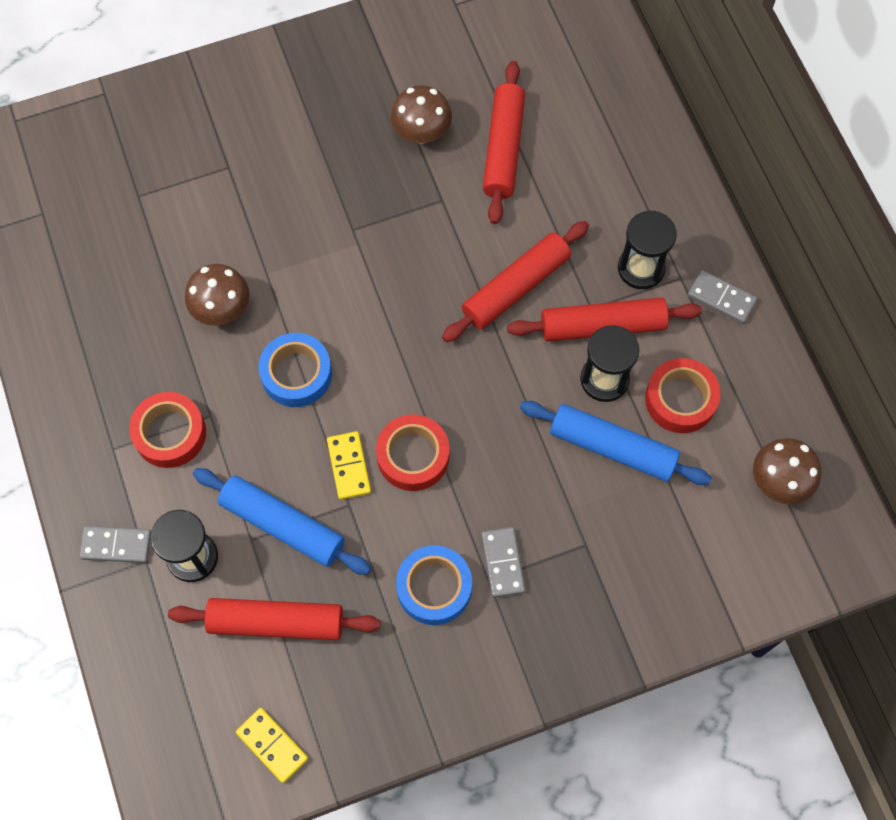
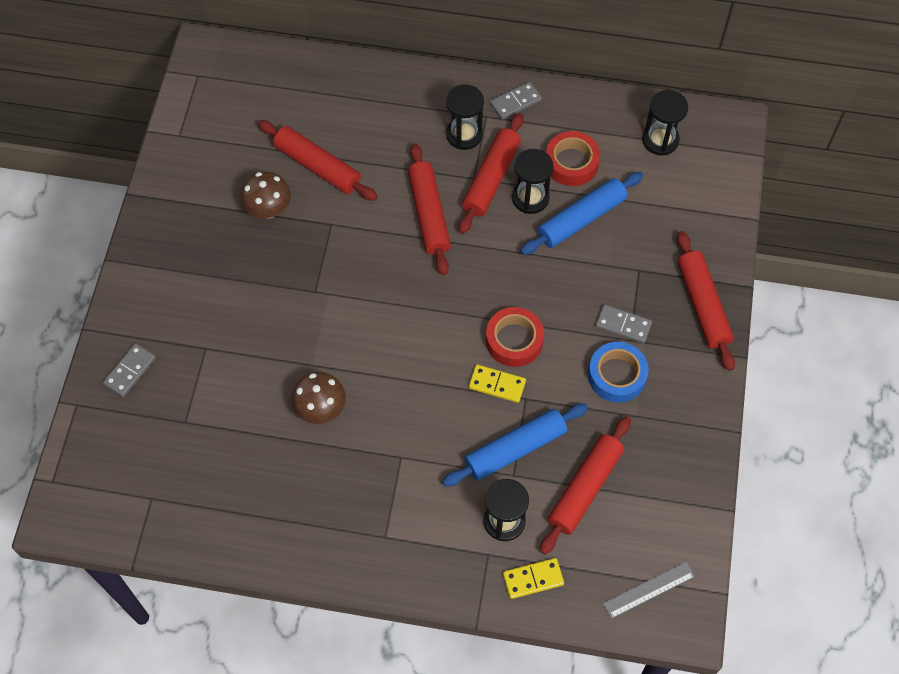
camera: 60 degrees left, 5 degrees down
(116, 545) = (464, 570): grey domino -> grey domino (130, 371)
(170, 433) = (398, 491): red tape -> none
(191, 752) = (648, 590): none -> grey ruler
(272, 745) = (672, 534): yellow domino -> yellow domino (533, 579)
(296, 374) = (405, 384): blue tape -> none
(584, 640) = (703, 305): none -> red rolling pin
(779, 481) = (660, 140): brown mushroom -> black hourglass

